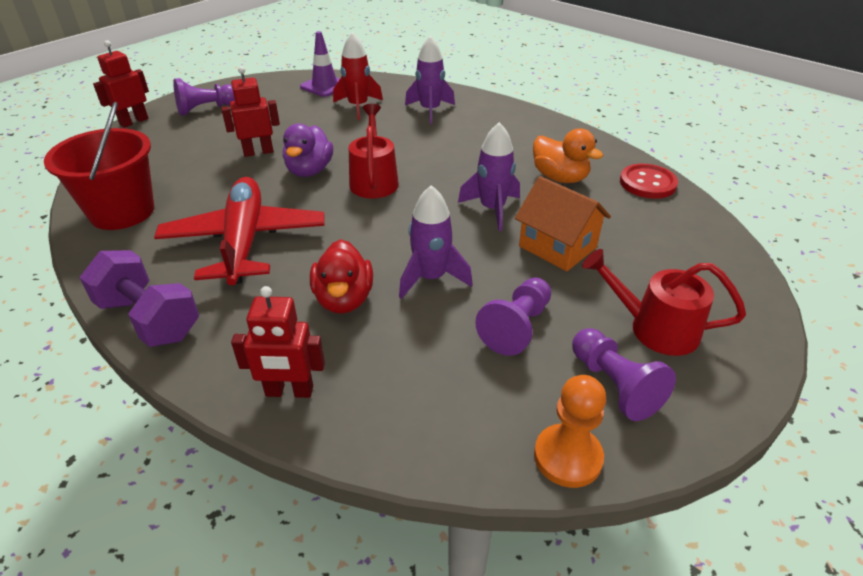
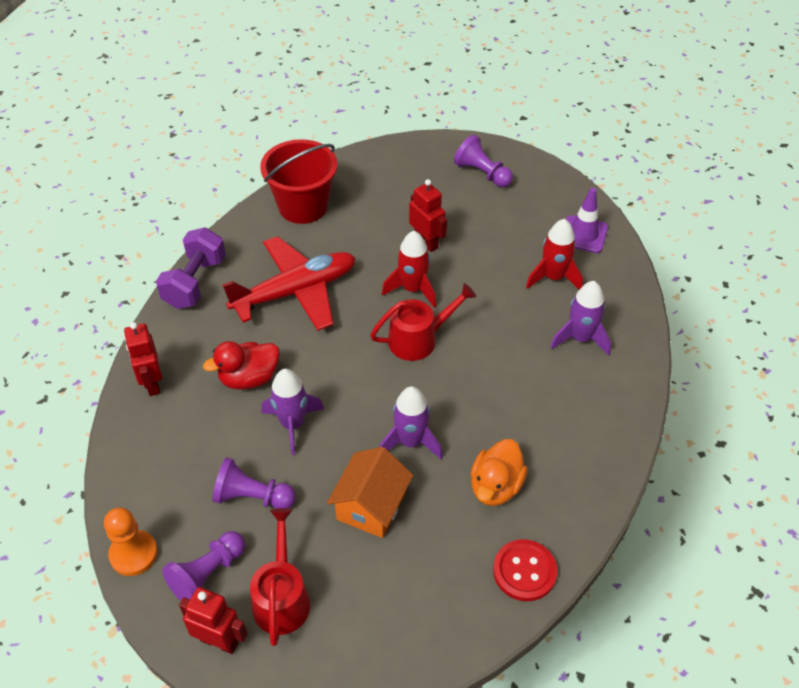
camera: 70 degrees right, 10 degrees up
(134, 122) = (434, 141): red robot -> red robot (219, 641)
(309, 171) = (413, 289): purple duck -> red rocket

